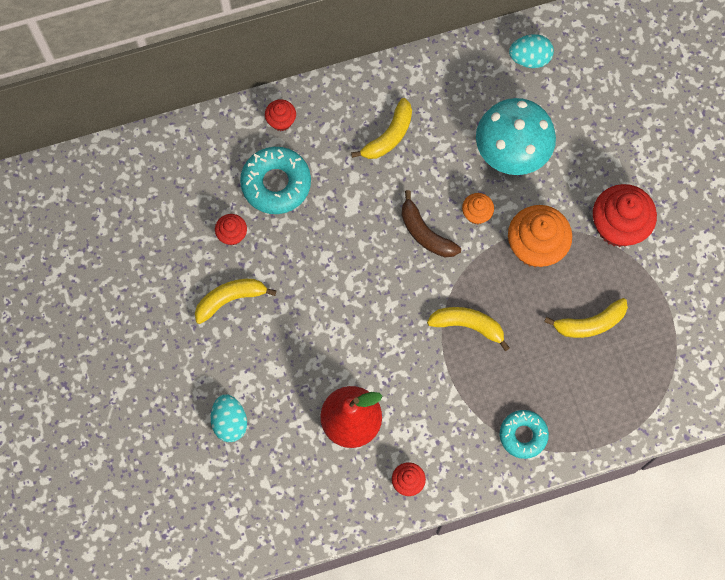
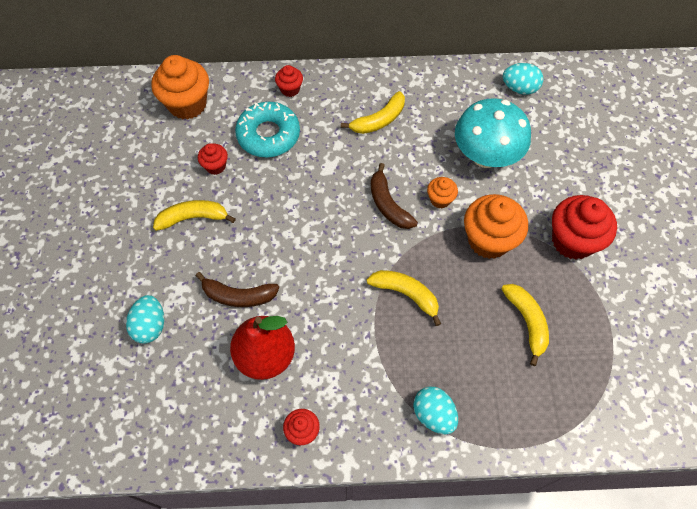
camera: 15 degrees right, 10 degrees down
(175, 168) = (187, 104): none -> orange cupcake
(305, 369) = (238, 296): none -> brown banana
(523, 435) = (433, 414): turquoise donut -> turquoise egg
(590, 323) = (527, 322): yellow banana -> yellow banana turned 105 degrees counterclockwise

